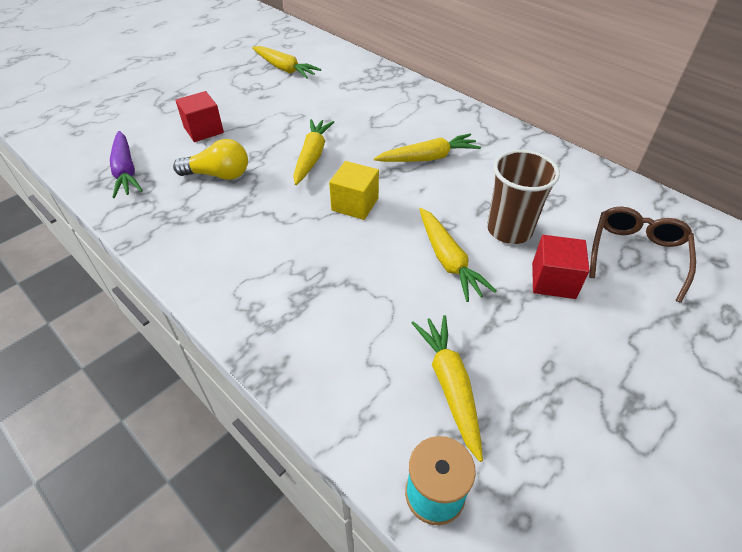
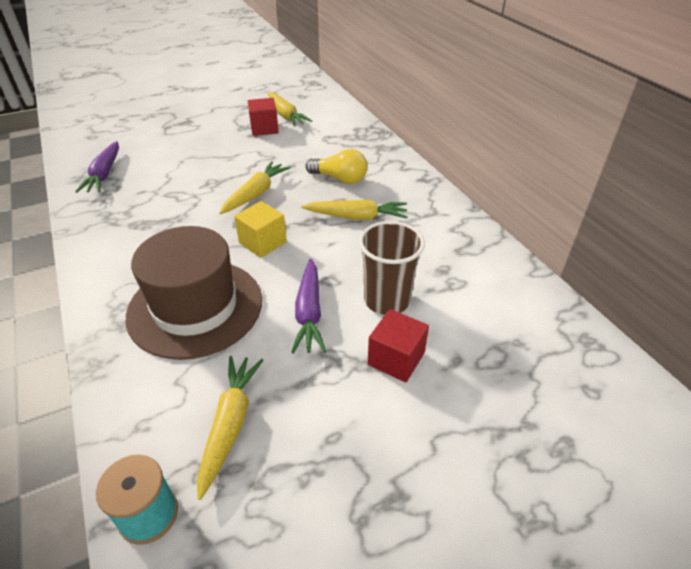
camera: 20 degrees right, 5 degrees down
(203, 130) = (185, 154): red cube -> red cube (264, 128)
(218, 175) = (170, 192): yellow light bulb -> yellow light bulb (340, 179)
(334, 285) = (195, 307): none -> brown hat
(448, 260) = (309, 312): yellow carrot -> purple carrot
(636, 255) = (501, 358): brown glasses -> none

